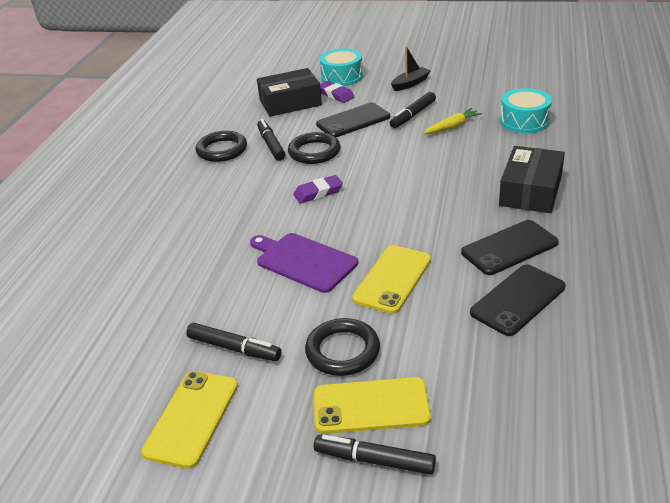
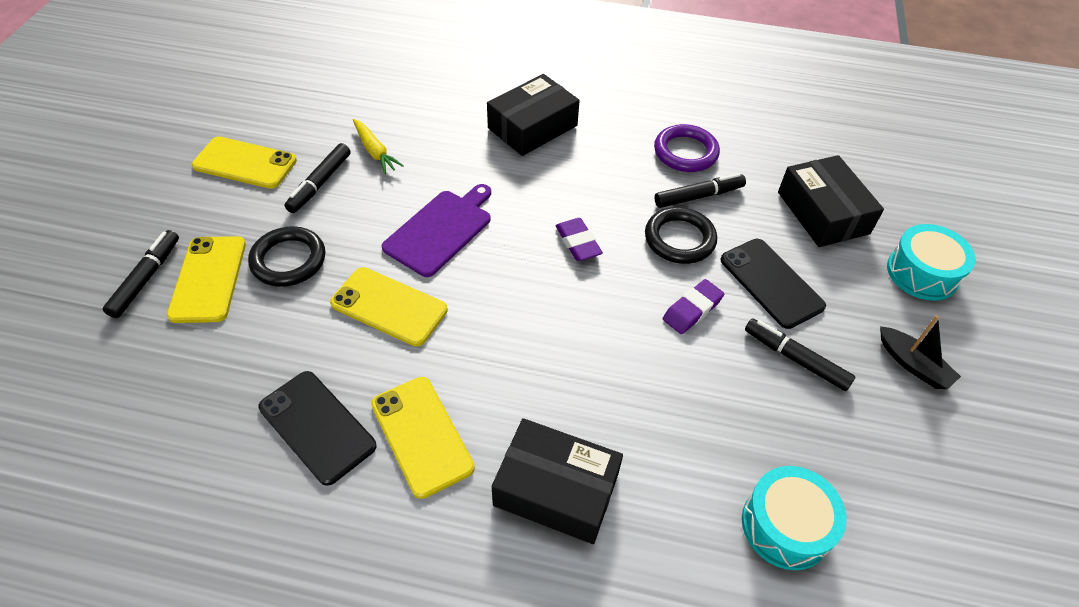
camera: 85 degrees right, 15 degrees up
(174, 222) = (532, 127): none -> black box
(222, 150) = (685, 152): black ring -> purple ring
(336, 95) = (855, 264): purple eraser -> purple eraser (692, 310)
(452, 127) = (758, 409): yellow carrot -> yellow carrot (375, 151)
(509, 248) = (422, 435): black phone -> yellow phone

